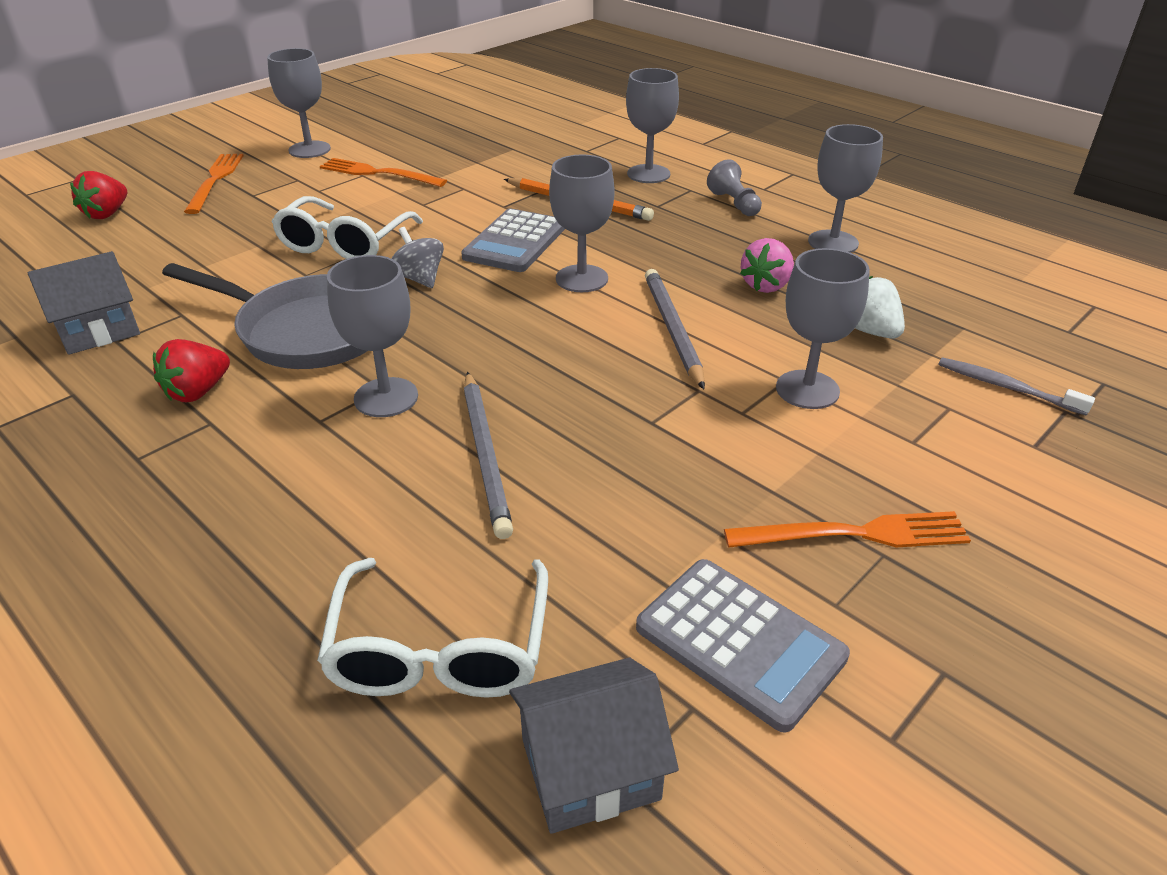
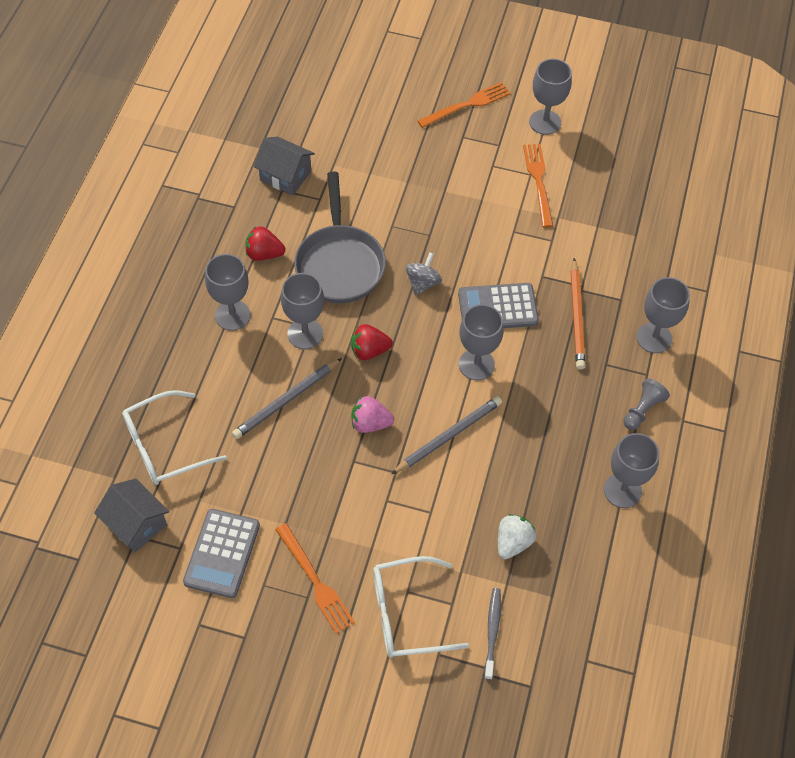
camera: 60 degrees right, 20 degrees up
(107, 214) = (392, 86): red strawberry -> red strawberry (369, 351)
(344, 244) = (437, 222): white glasses -> white glasses (406, 614)
(766, 285) = (534, 468): pink strawberry -> pink strawberry (370, 423)
(807, 390) = (427, 526): grey goblet -> grey goblet (232, 315)

